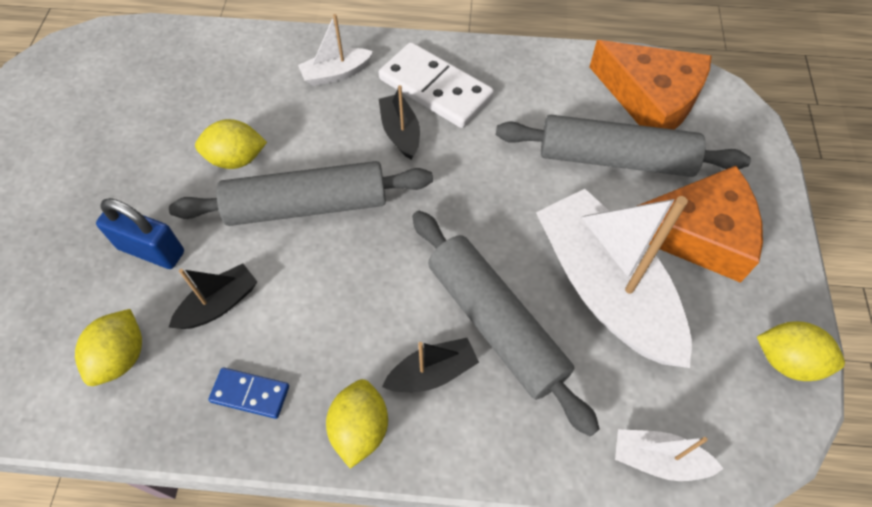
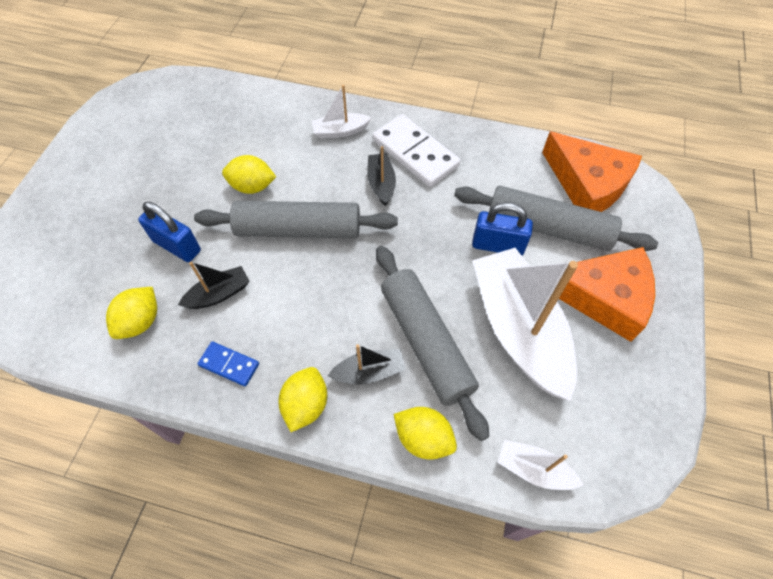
camera: 10 degrees right, 0 degrees up
(559, 189) = (497, 245): none -> blue padlock
(787, 360) = (656, 410): yellow lemon -> yellow lemon (423, 438)

